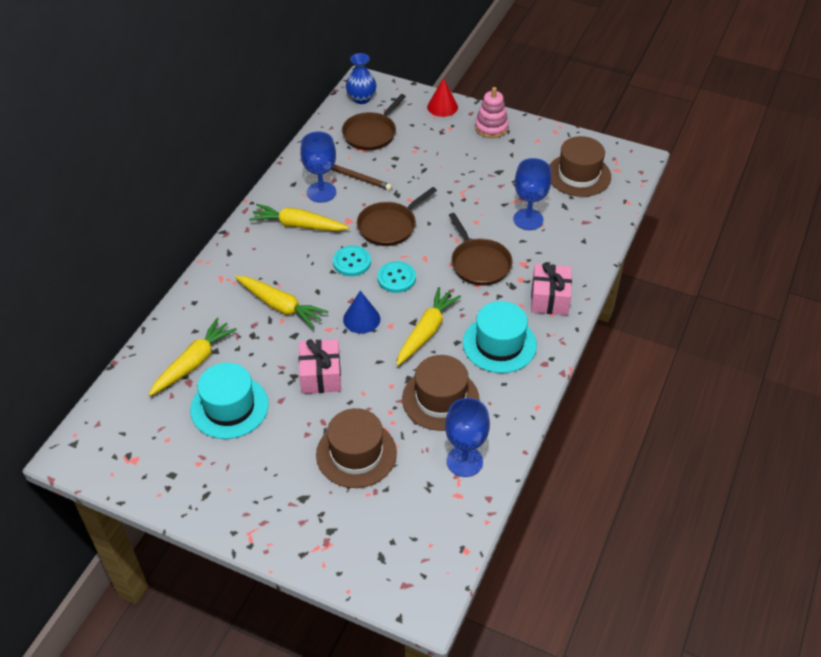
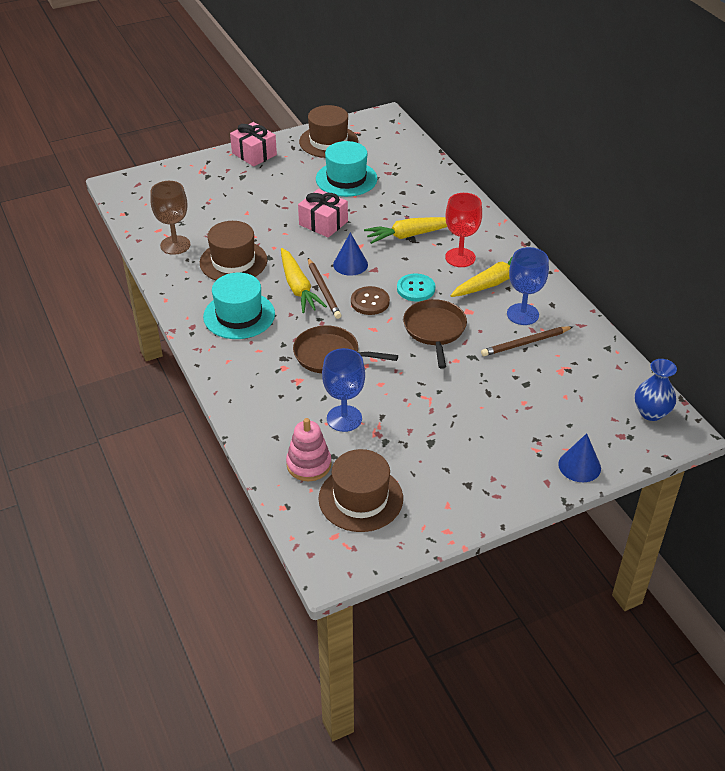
camera: 130 degrees right, 5 degrees down
(193, 362) = (403, 180): yellow carrot -> none
(283, 259) = (460, 257): none -> red goblet
(356, 453) = (243, 208): brown hat -> brown hat (328, 141)
(371, 133) = (581, 388): brown pan -> none
(396, 278) = (370, 302): turquoise button -> brown button
(412, 314) = (323, 290): none -> brown pencil
(442, 107) = (579, 466): red cone -> blue cone
(464, 461) = (175, 245): blue goblet -> brown goblet
(491, 127) = (505, 482): pink stacking toy -> pink stacking toy (309, 464)
(549, 298) = (243, 370): pink gift -> pink gift (254, 154)

